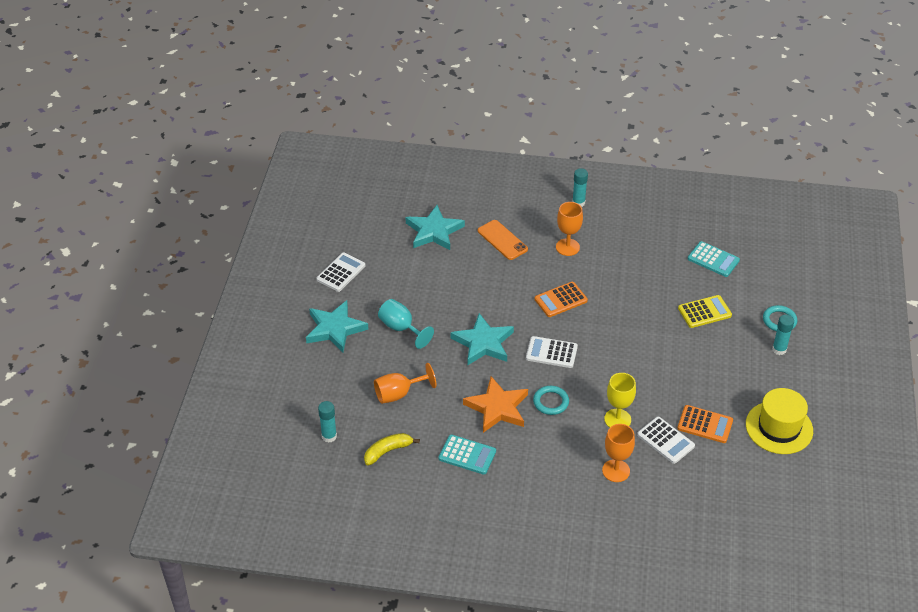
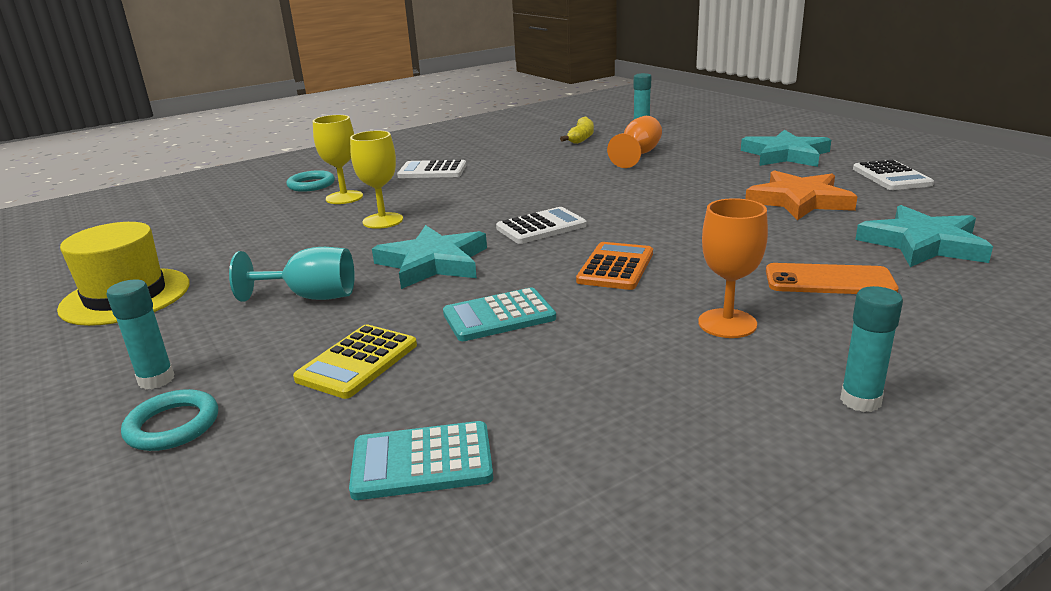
camera: 140 degrees right, 20 degrees down
(401, 328) = (733, 177): turquoise goblet -> turquoise goblet (311, 297)
(467, 455) = (511, 157): turquoise calculator -> turquoise calculator (499, 316)
(483, 343) = (632, 202): turquoise star -> turquoise star (433, 263)
(497, 408) = (531, 181): orange star -> orange star (799, 201)
(551, 402) = (480, 202): turquoise ring -> turquoise ring (311, 185)
(616, 471) = (344, 197): orange goblet -> yellow goblet
(665, 440) = (302, 230): white calculator -> white calculator (432, 171)
(705, 424) = (255, 258): orange calculator -> none

